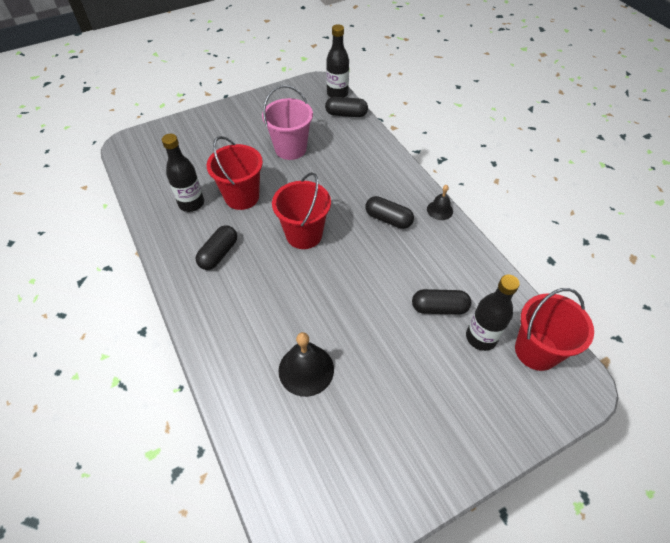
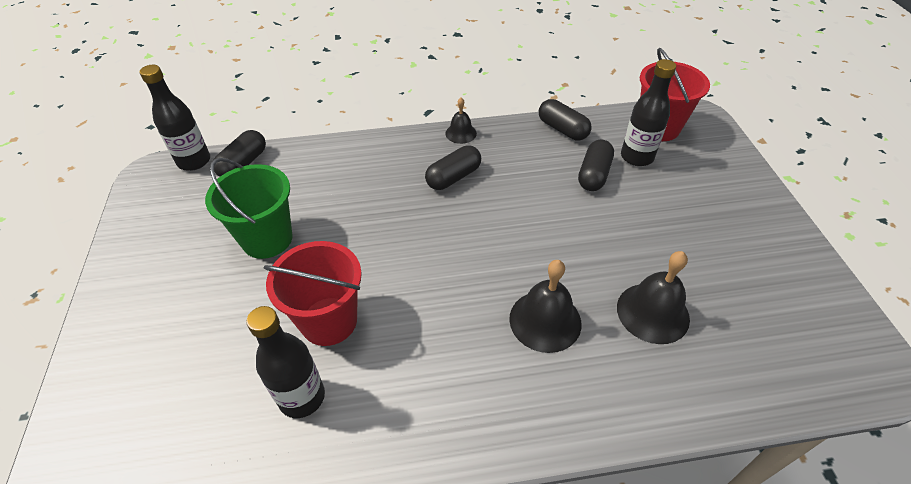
camera: 70 degrees left, 5 degrees down
(219, 254) = (430, 375): black capsule -> black capsule (562, 129)
(277, 303) = (545, 320): none -> black bell
(290, 149) = (267, 239): pink bucket -> green bucket
(304, 235) = (440, 263): red bucket -> none

